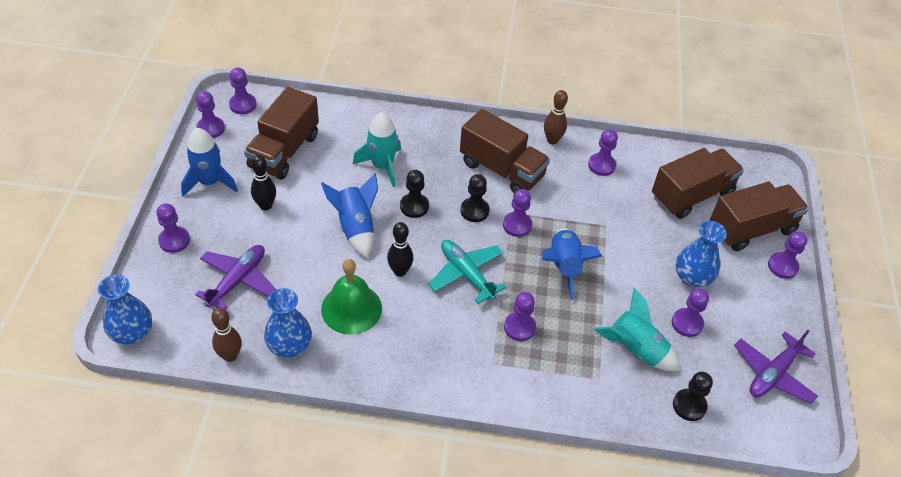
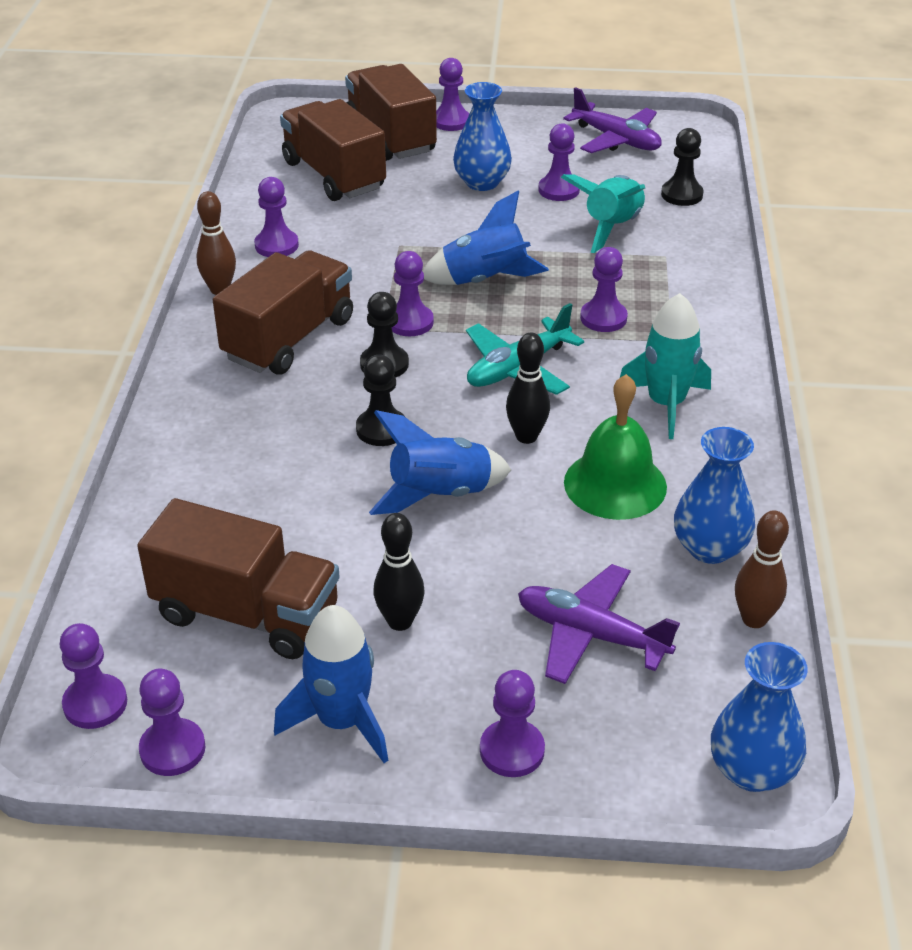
camera: 90 degrees left, 10 degrees down
(382, 166) = (285, 473): turquoise rocket -> turquoise rocket (666, 404)

